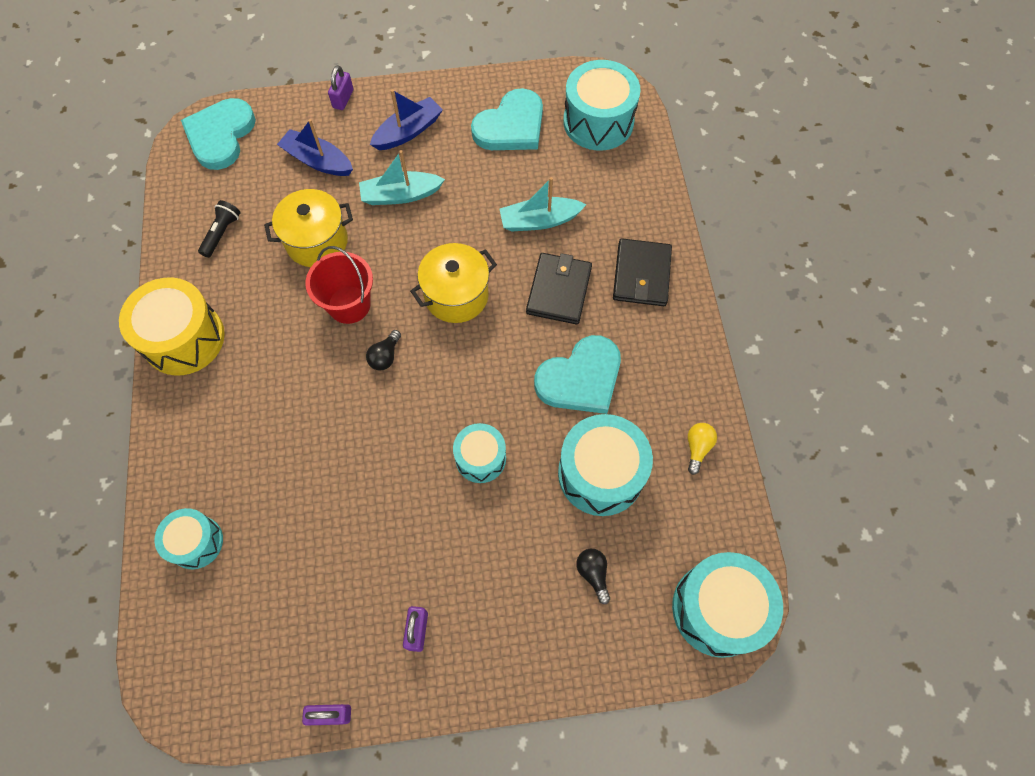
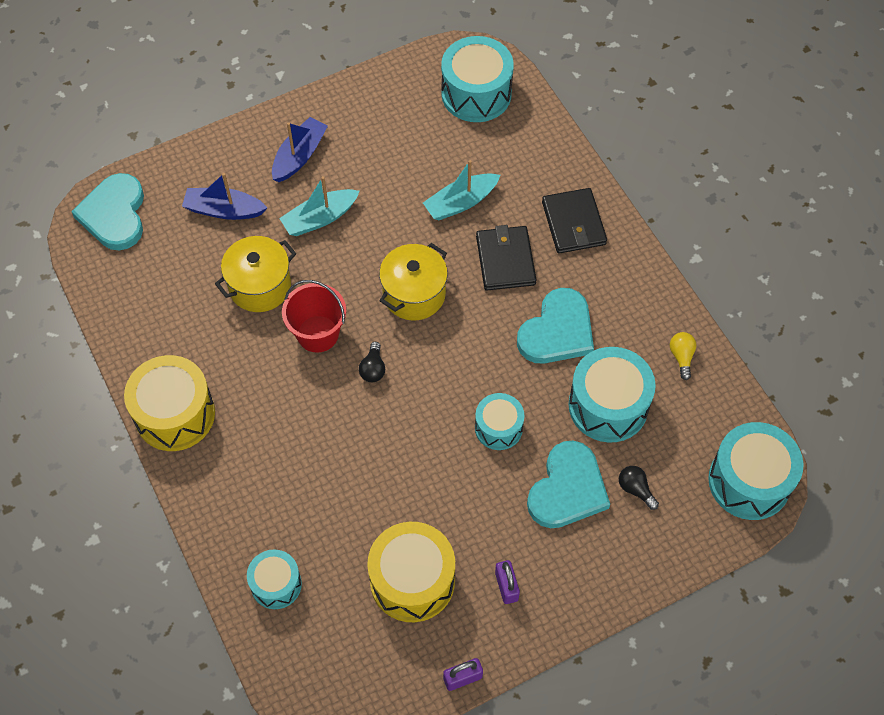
camera: 20 degrees left, 5 degrees down
(222, 233) = (163, 307): black flashlight -> none
(327, 588) = (412, 581): none -> yellow drum
(343, 99) = (220, 143): purple padlock -> none
(511, 126) = (396, 122): turquoise heart -> turquoise heart (567, 489)

